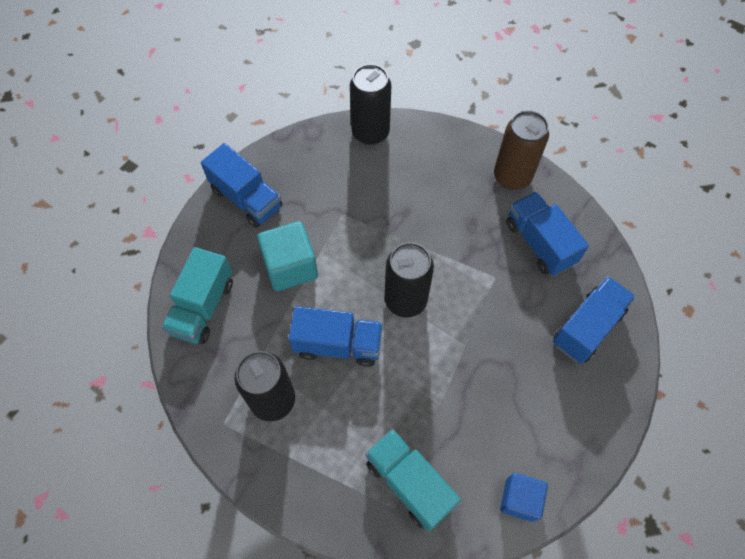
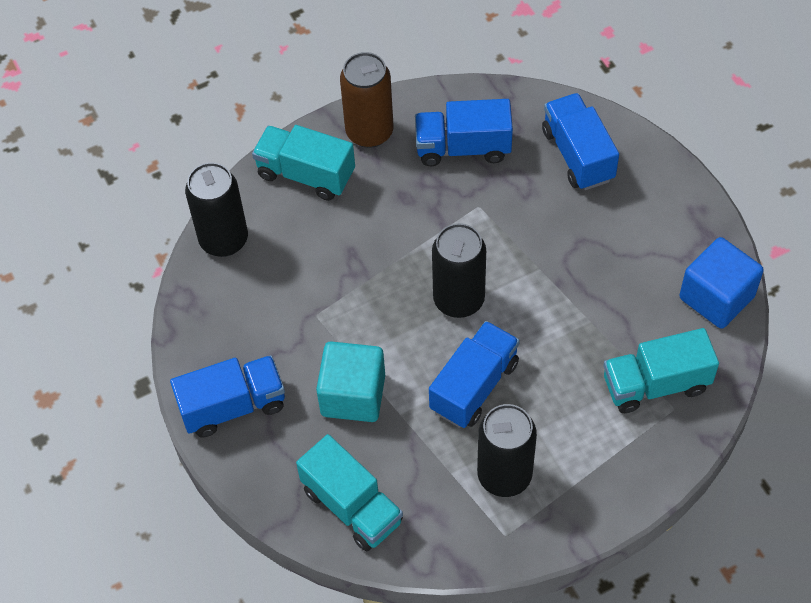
camera: 60 degrees left, 5 degrees down
(451, 155) = (306, 174): none -> turquoise truck
(520, 499) = (716, 297): blue cube -> blue cube, size x1.51

